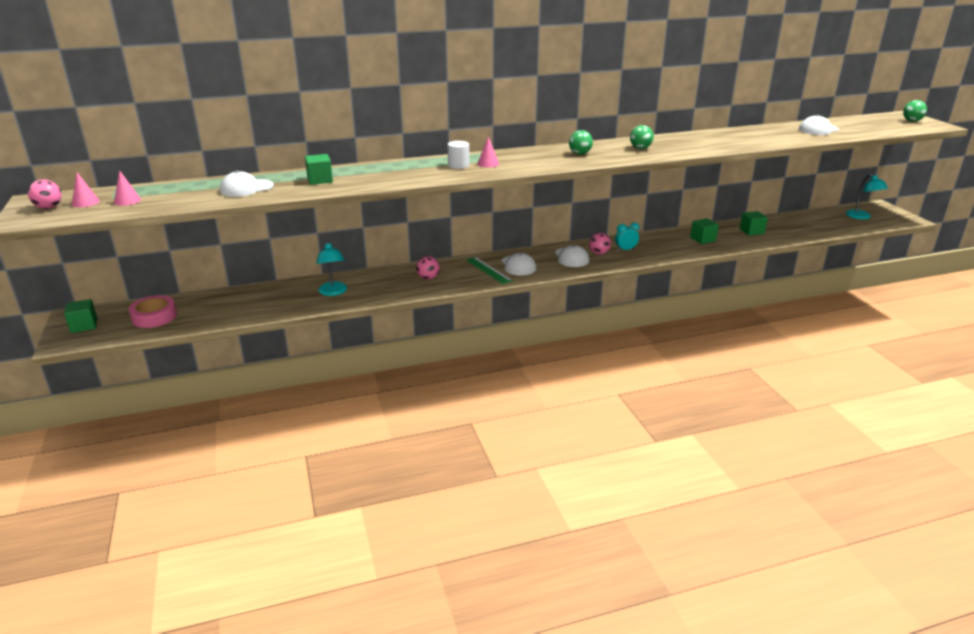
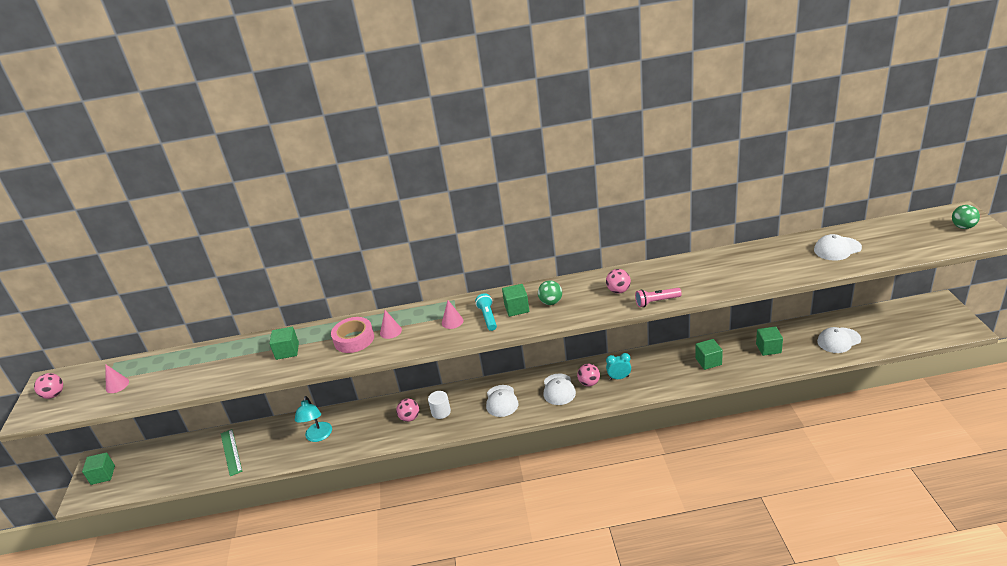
camera: 15 degrees right, 5 degrees up
(85, 202) = (84, 387): pink cone -> pink cone (390, 331)
(154, 317) = (160, 466): pink tape -> pink tape (354, 339)
(246, 188) = (220, 365): white cap -> white cap (838, 340)
(458, 165) = (423, 325): white cylinder -> white cylinder (441, 412)
(488, 270) = (470, 407): green ruler -> green ruler (231, 452)
(523, 161) = (488, 317): none -> turquoise flashlight
(548, 157) = (516, 308): none -> green cube
(640, 148) = (618, 291): green ball -> pink ball
(680, 153) = (656, 302): none -> pink flashlight
(861, 217) = (909, 323): turquoise lamp -> none

